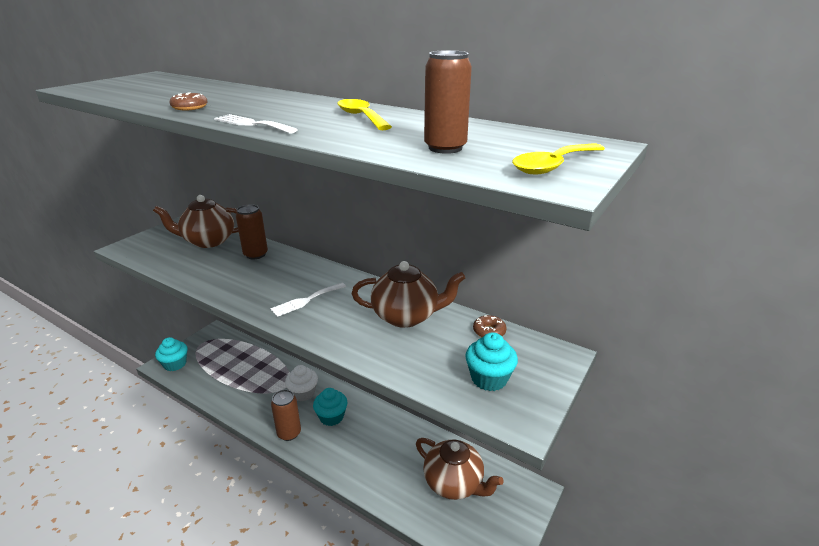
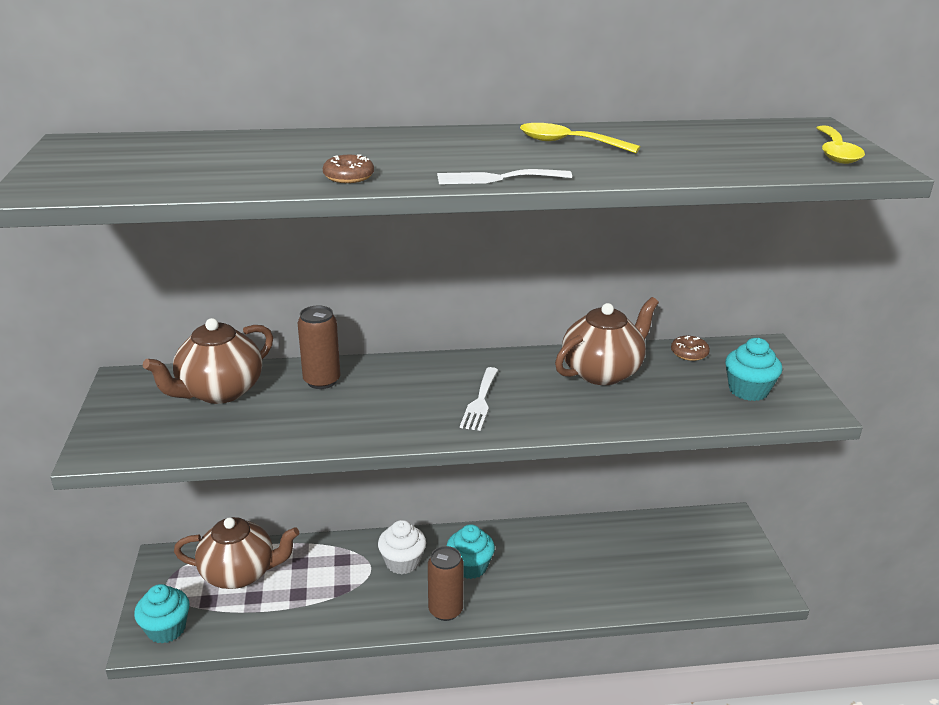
camera: 40 degrees left, 0 degrees up
(445, 148) = (731, 157): brown can -> none
(454, 483) = (663, 553): brown teapot -> brown teapot (240, 573)

